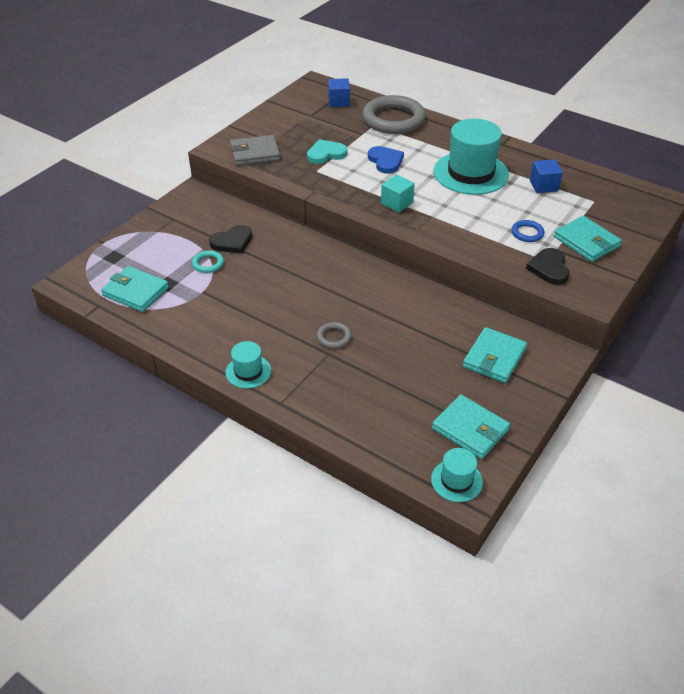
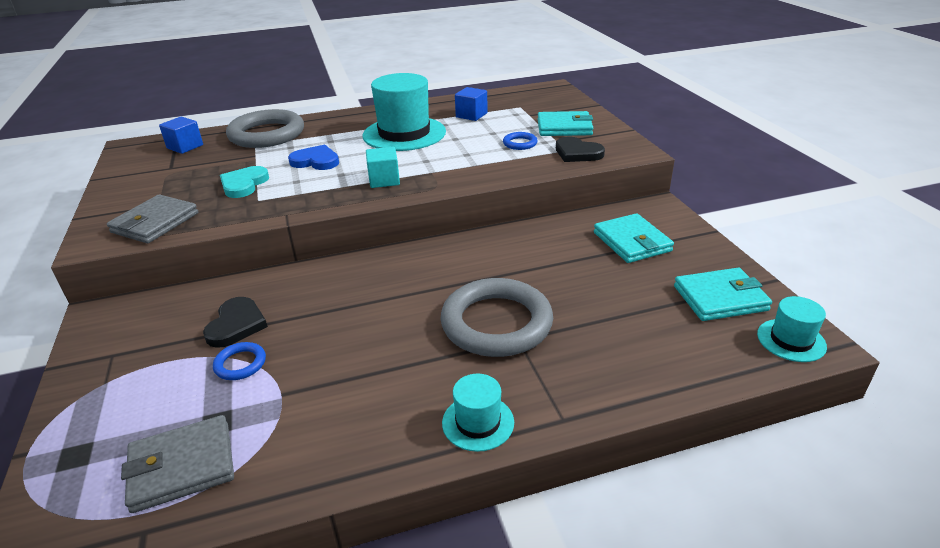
camera: 50 degrees left, 10 degrees down
(135, 292) = (182, 467): turquoise wallet -> grey wallet
(208, 263) = (240, 364): turquoise ring -> blue ring
(334, 337) = (496, 323): grey ring -> grey ring, size x2.32

